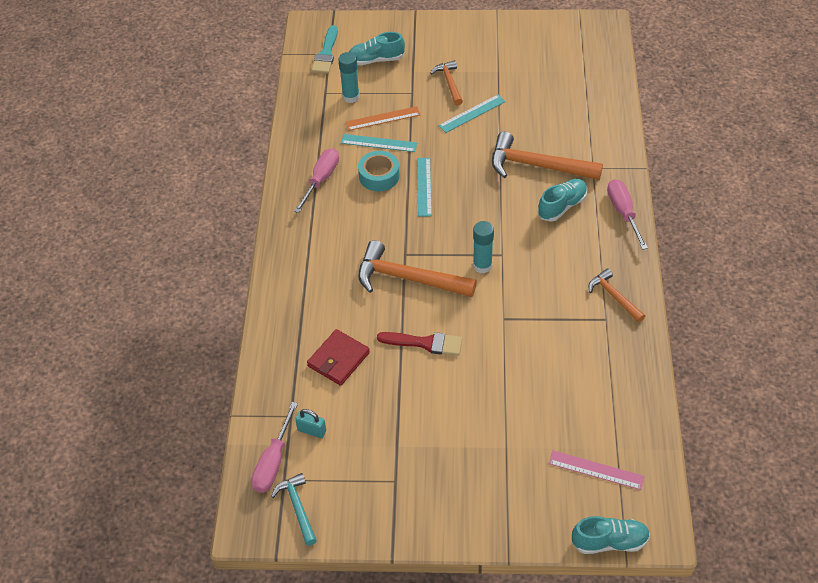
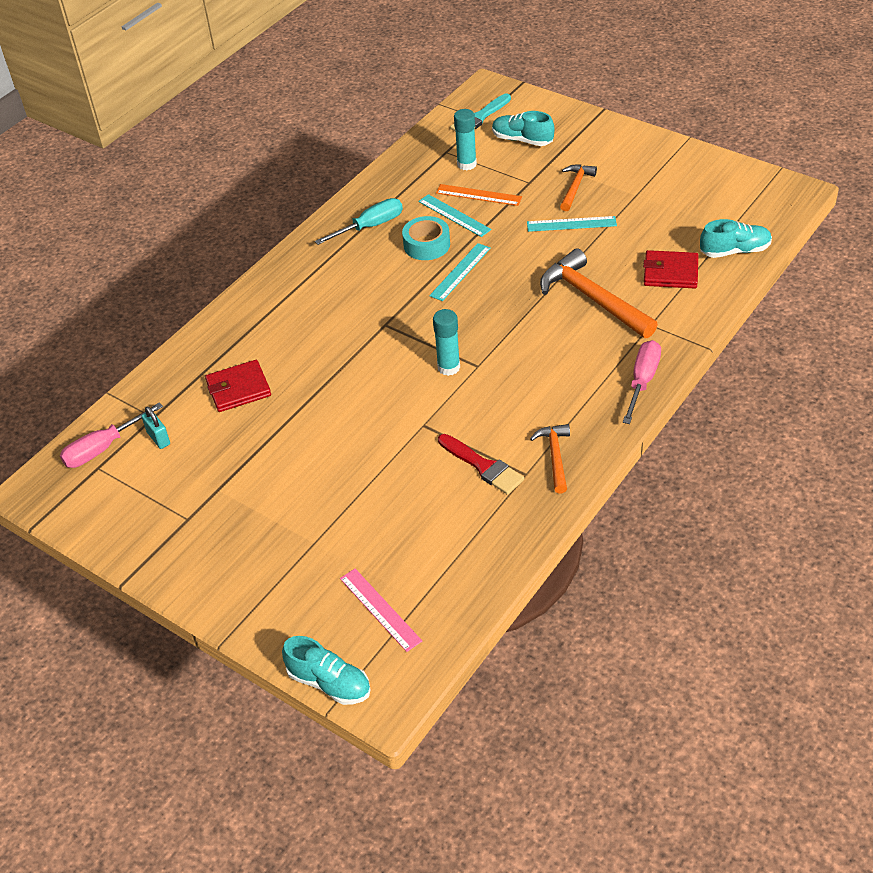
camera: 35 degrees right, 5 degrees down
(297, 508) = (86, 497): turquoise hammer -> none
(321, 179) = (370, 226): pink screwdriver -> turquoise screwdriver
(408, 278) = (367, 347): orange hammer -> none
(425, 343) = (328, 412): red brush -> red brush (483, 466)
(562, 206) = (582, 347): turquoise shoe -> turquoise shoe (734, 251)
(573, 122) = (670, 272): none -> red wallet

